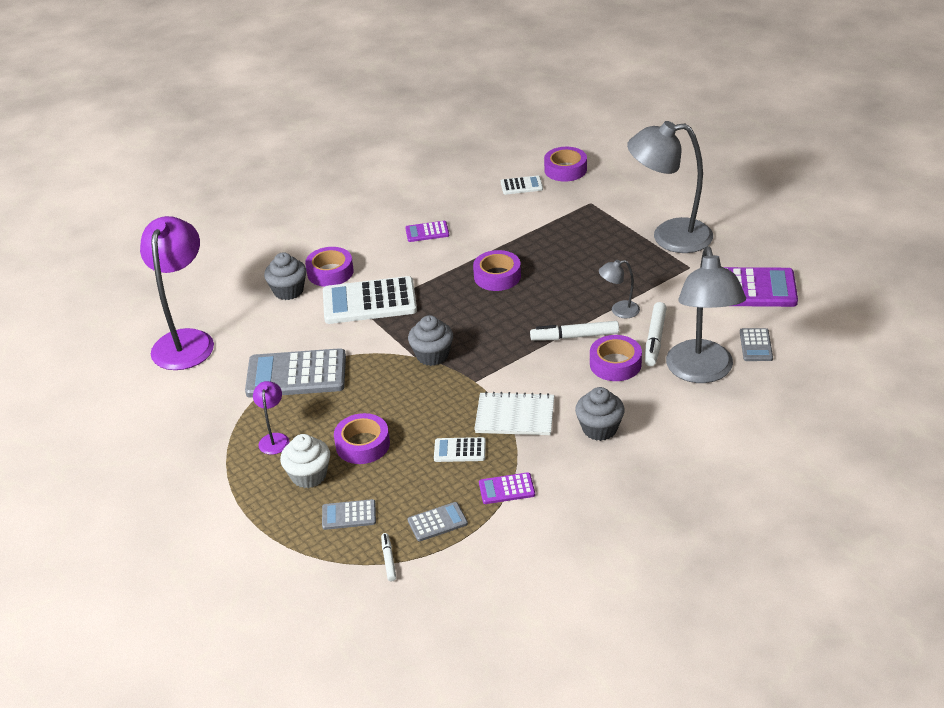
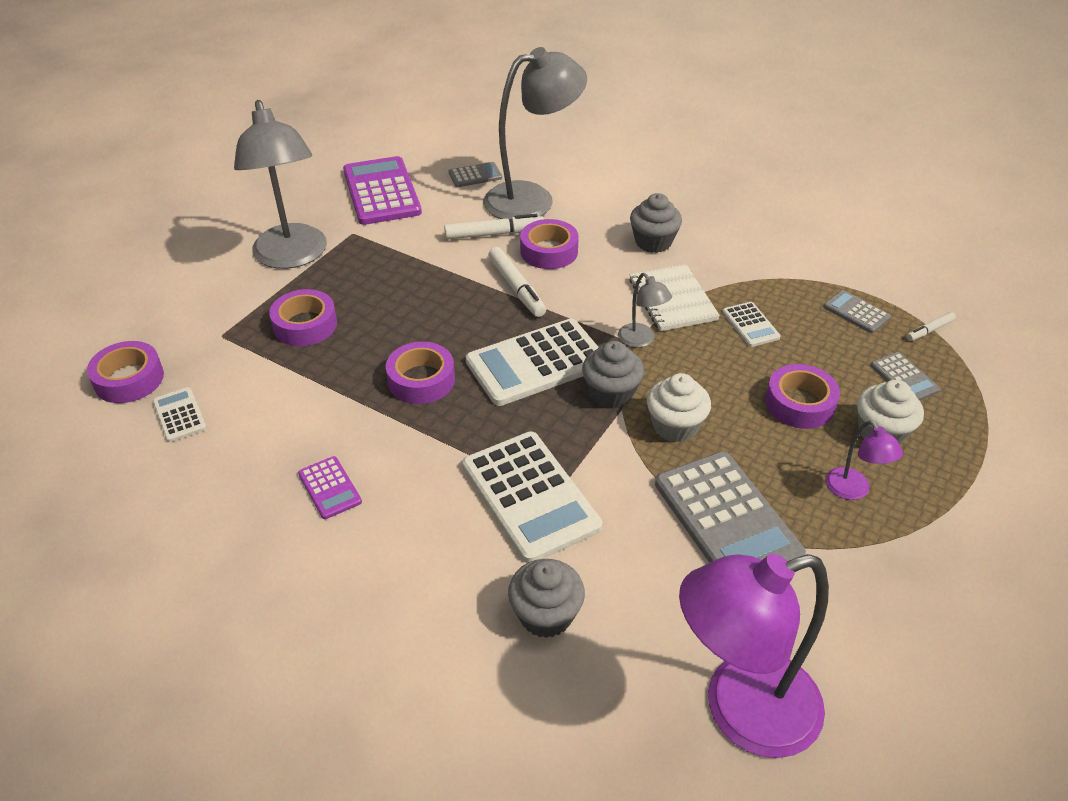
camera: 115 degrees left, 5 degrees up
(274, 439) = (853, 491): purple lamp -> purple lamp turned 90 degrees counterclockwise
(330, 272) = (475, 576): purple tape -> purple tape (305, 325)
(383, 376) = (675, 426): none -> white cupcake
(483, 328) = (536, 363): none -> white calculator
(506, 489) = (777, 280): purple calculator -> none
(619, 311) = (454, 266): grey lamp -> grey lamp (641, 340)

